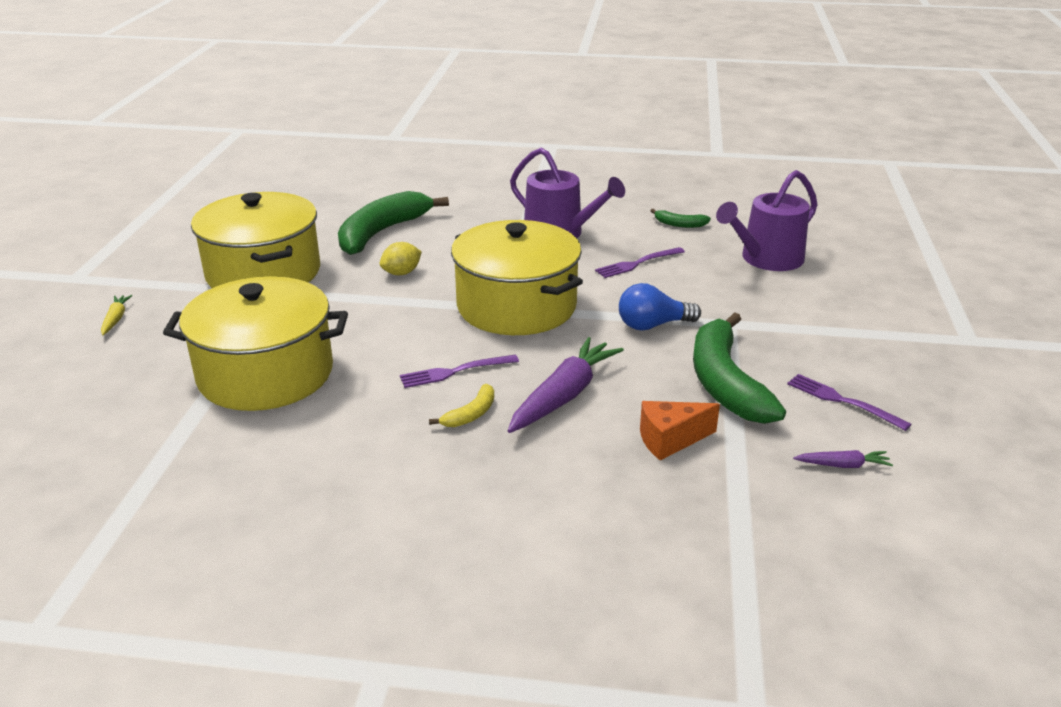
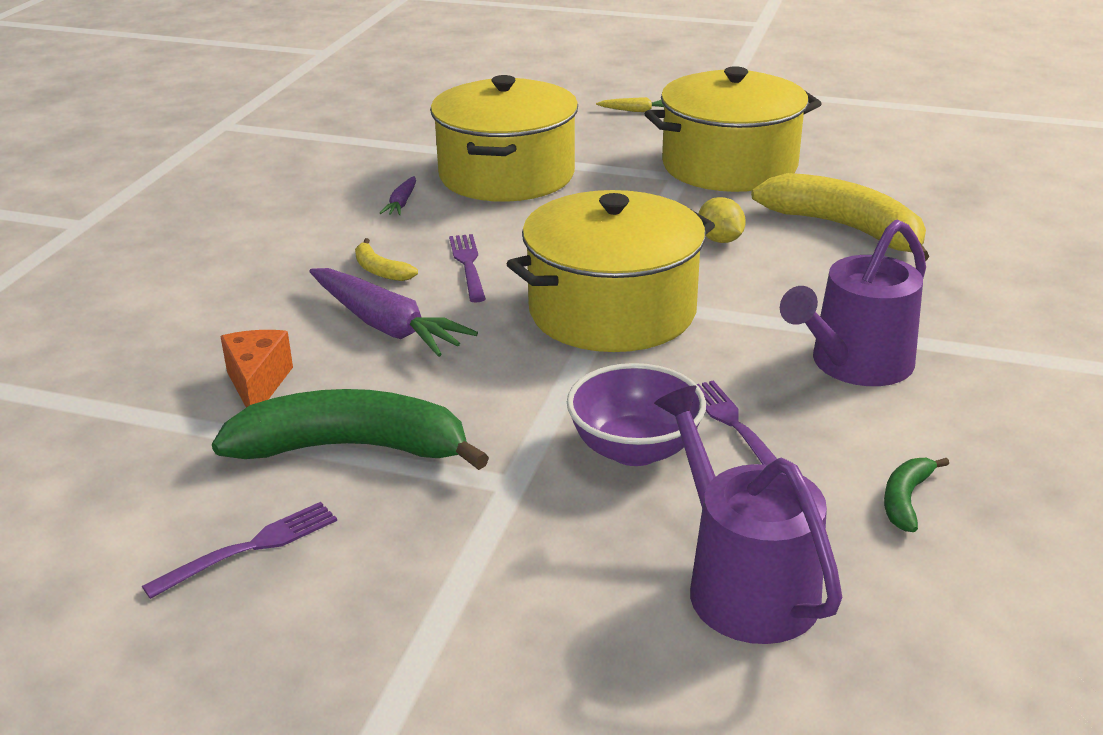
camera: 100 degrees right, 0 degrees up
(382, 232) = (846, 229): green banana -> yellow banana
(652, 325) = (528, 411): blue light bulb -> none
(675, 290) = (634, 449): none -> purple bowl
(843, 465) = (120, 506): purple carrot -> purple carrot (401, 203)

